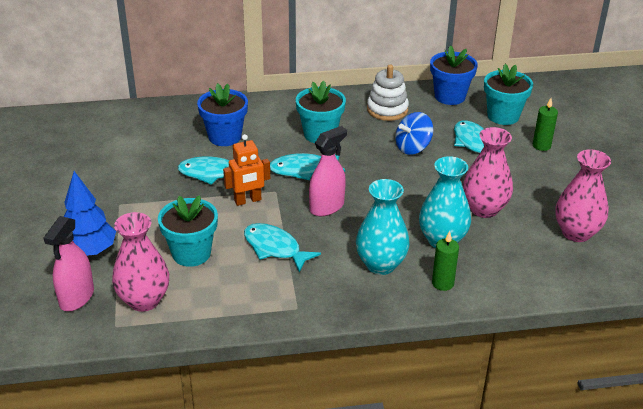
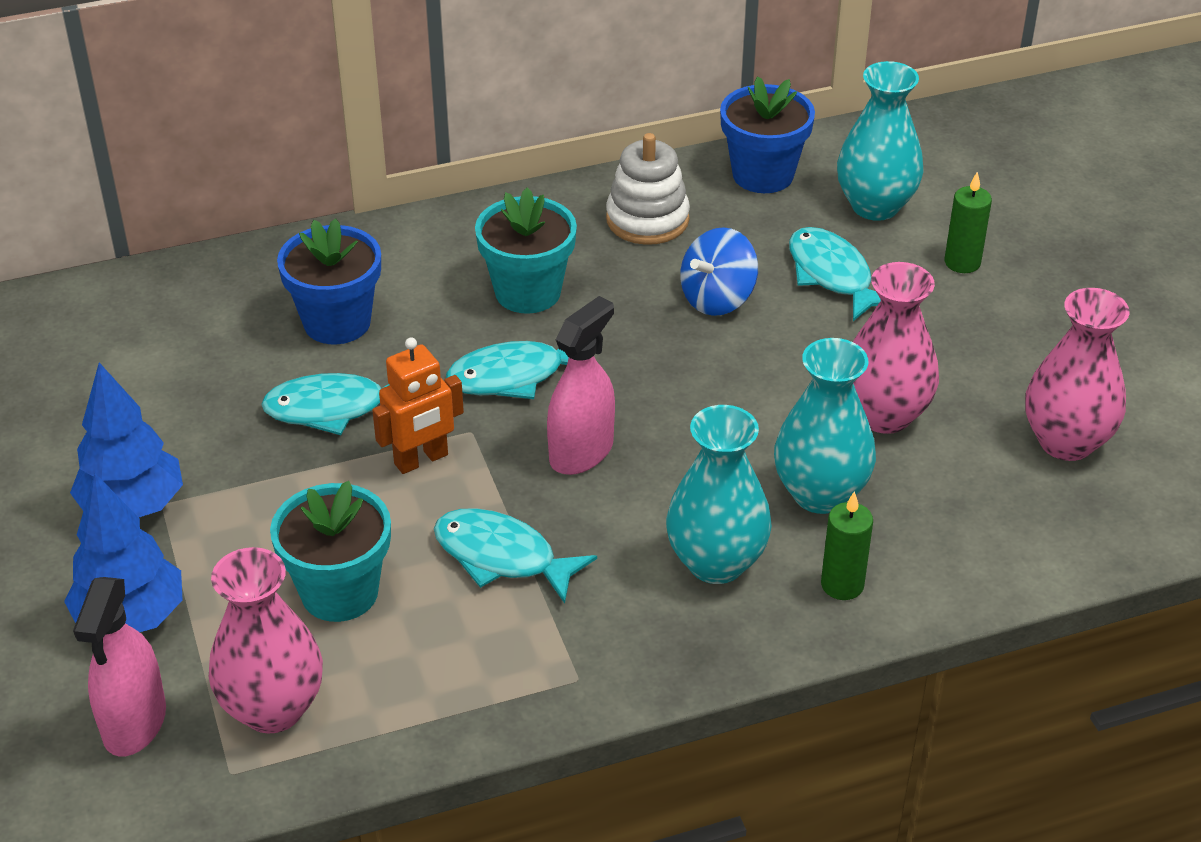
camera: 10 degrees left, 5 degrees up
(105, 203) = (133, 506): none -> blue tree
(503, 116) = (875, 206): turquoise flower pot -> turquoise vase

